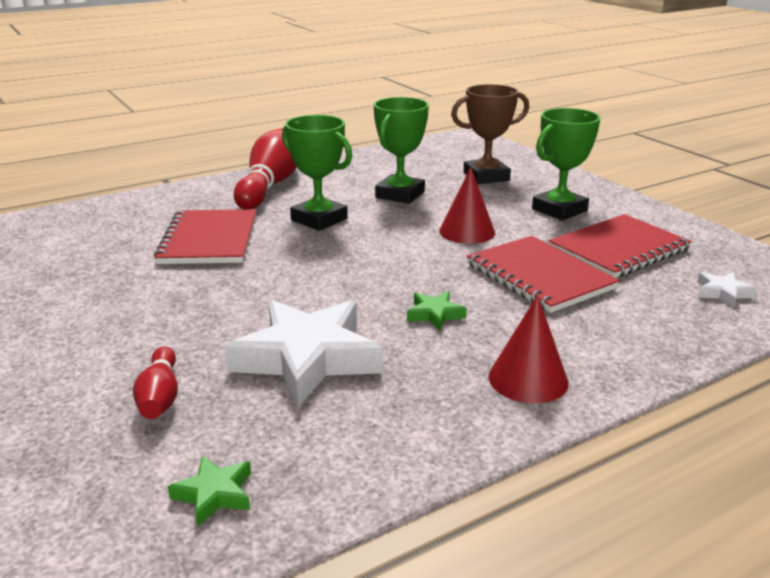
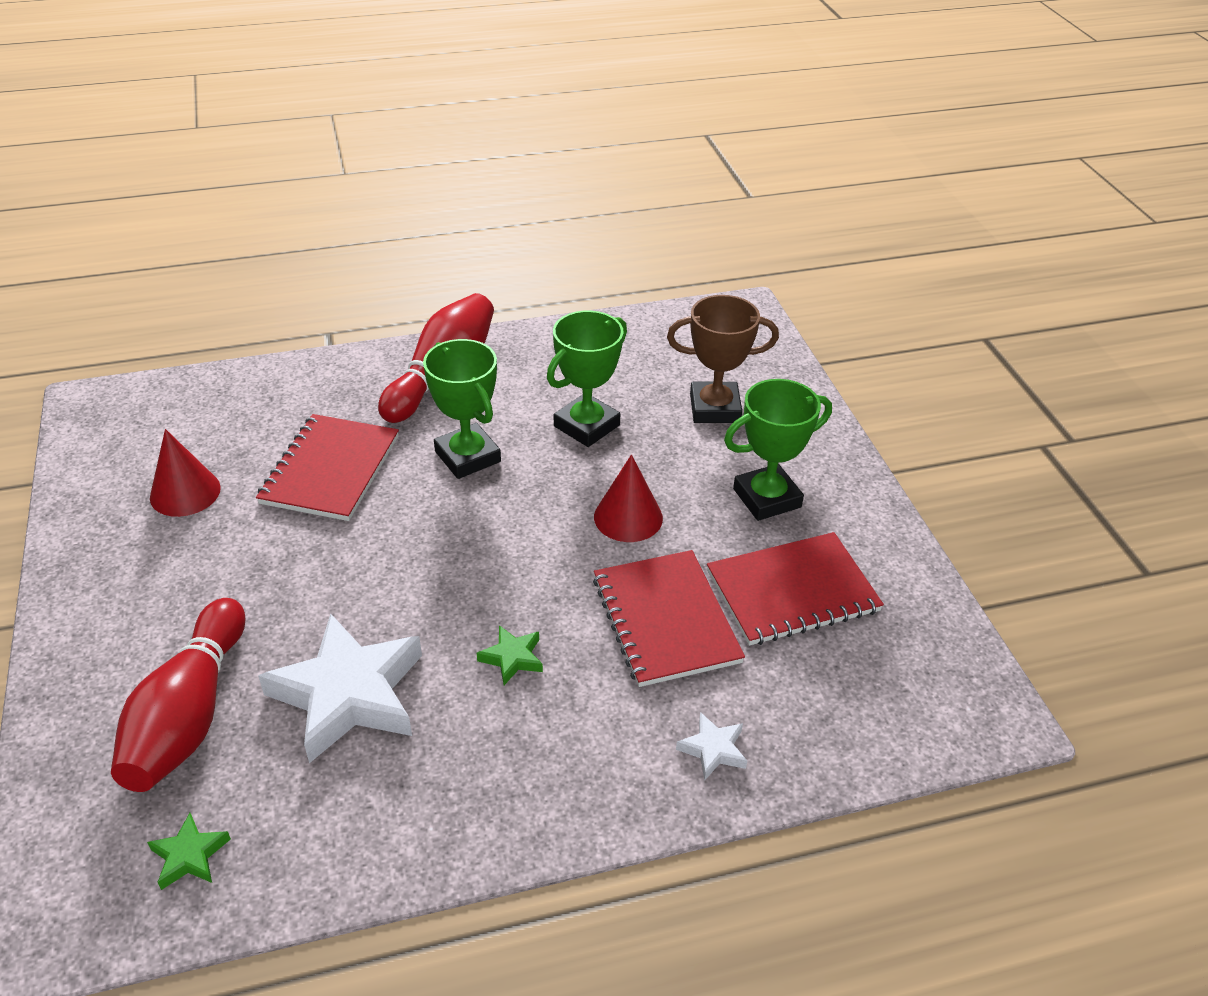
camera: 15 degrees right, 15 degrees up
(160, 397) = (189, 714): red bowling pin -> red bowling pin, size x1.94
(528, 379) = (554, 783): red cone -> red cone (185, 492)
(722, 293) = (864, 700): white star -> white star (713, 749)

